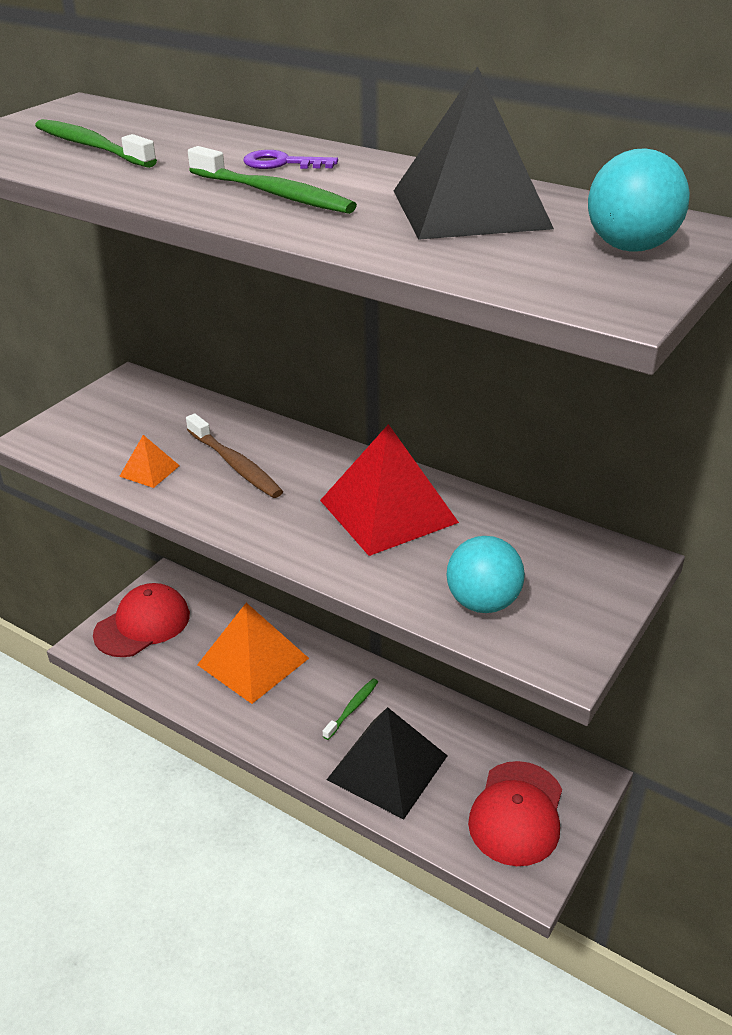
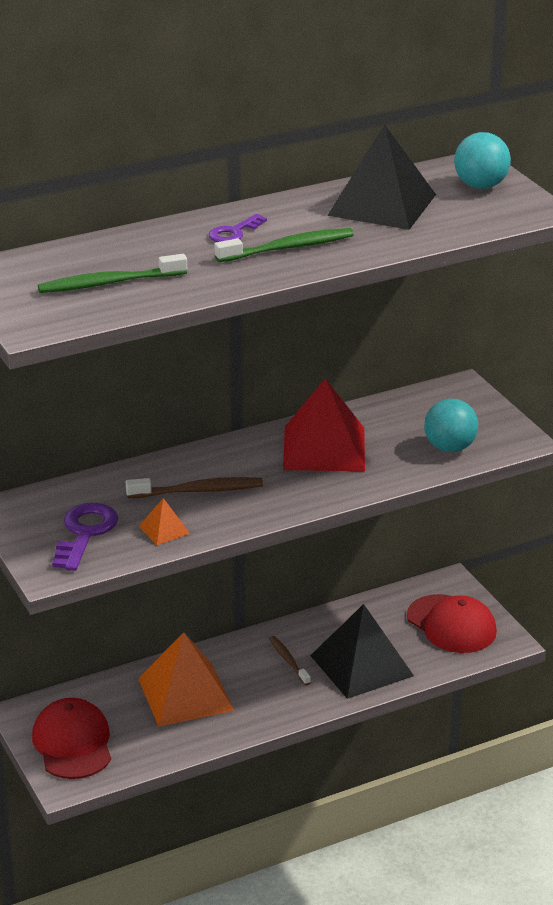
camera: 60 degrees left, 5 degrees down
(114, 432) = (85, 533): none -> purple key
(352, 708) = (288, 661): green toothbrush -> brown toothbrush

